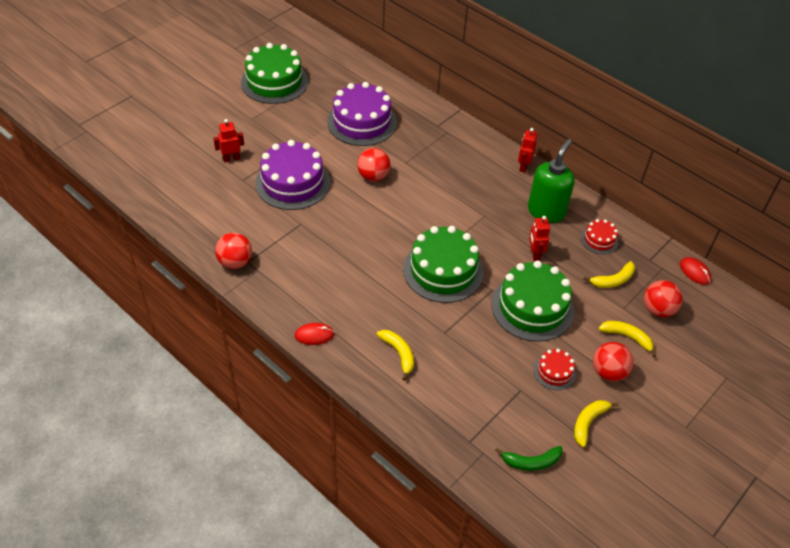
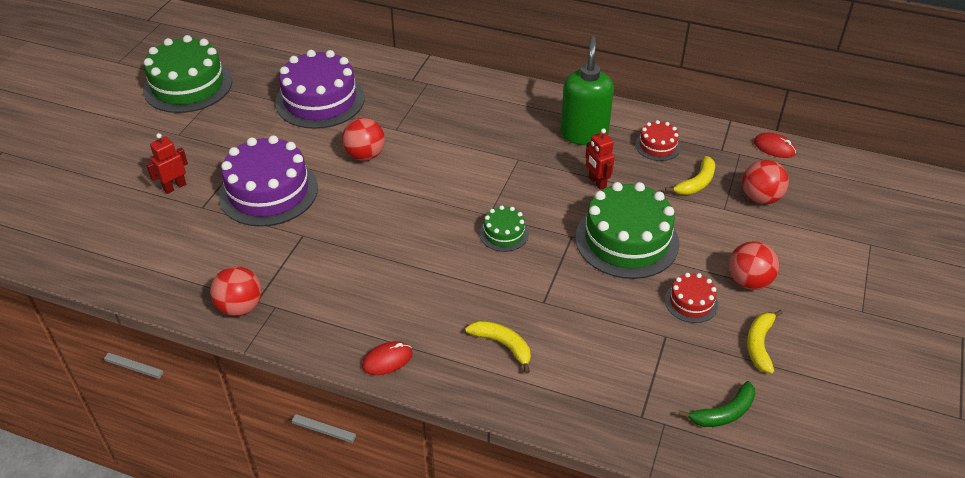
camera: 20 degrees left, 5 degrees down
(443, 270) = (504, 233): green cake -> green cake, size x0.48
(523, 166) = (533, 95): red robot -> none
(627, 337) = (746, 237): yellow banana -> none

